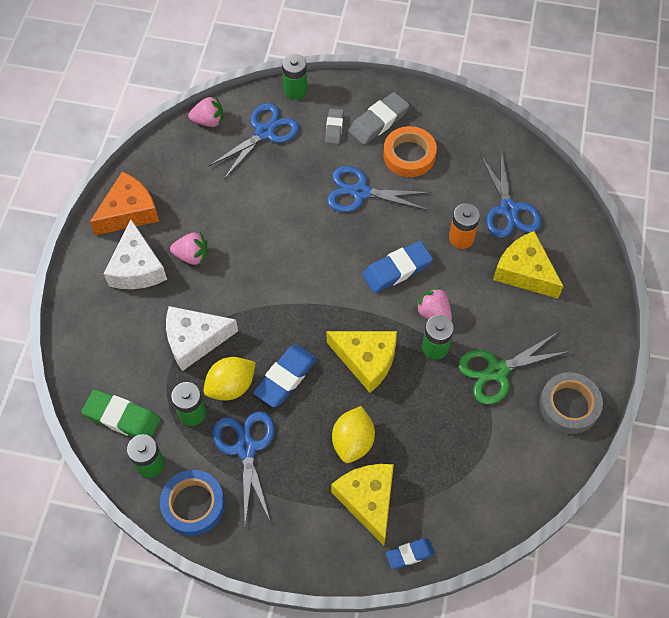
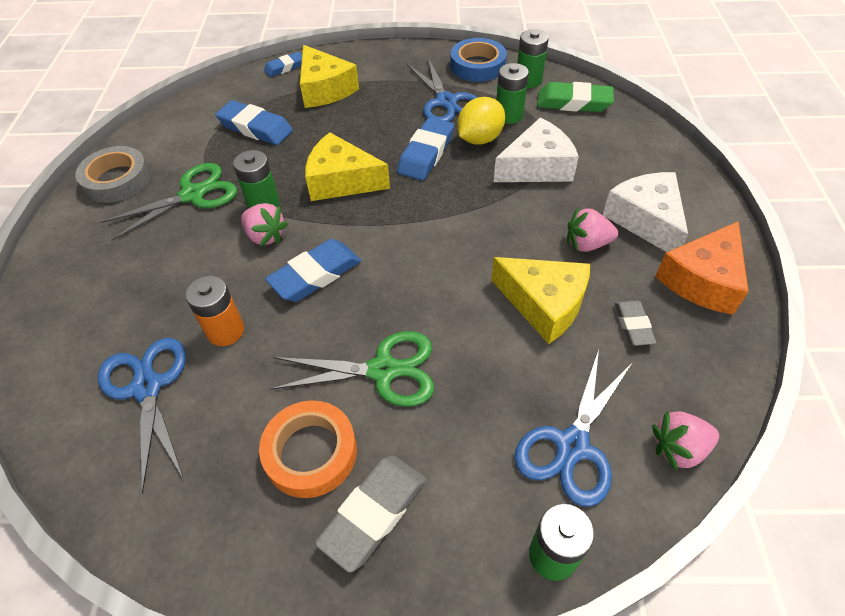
camera: 170 degrees right, 10 degrees down
(334, 128) = (453, 481): grey eraser -> grey eraser (633, 325)
(353, 441) = (345, 121): yellow lemon -> none
(360, 192) = (383, 370): blue scissors -> green scissors
(443, 451) = (255, 128): none -> blue eraser
(524, 272) = (140, 302): yellow cheese -> yellow cheese (544, 304)

